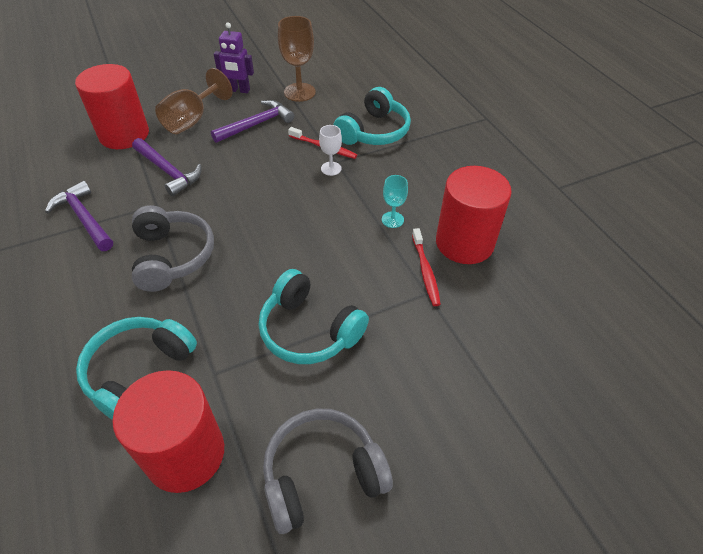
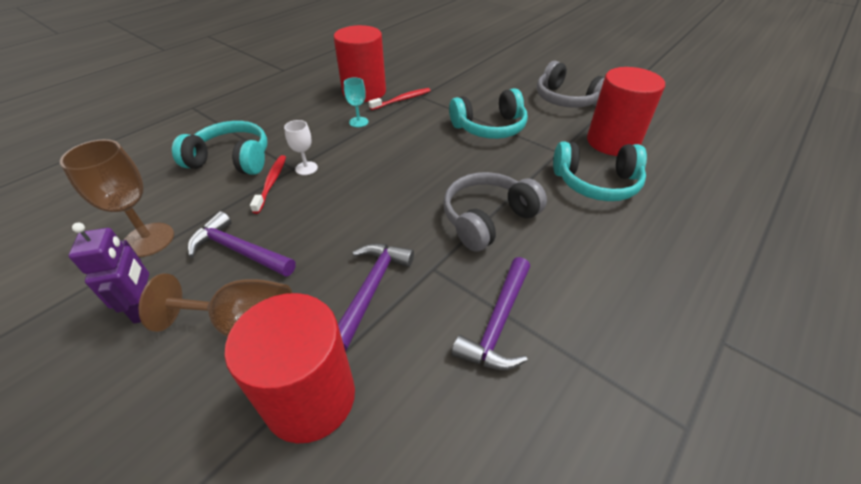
camera: 115 degrees left, 5 degrees down
(309, 330) = (489, 127): turquoise headphones -> turquoise headphones turned 60 degrees clockwise

